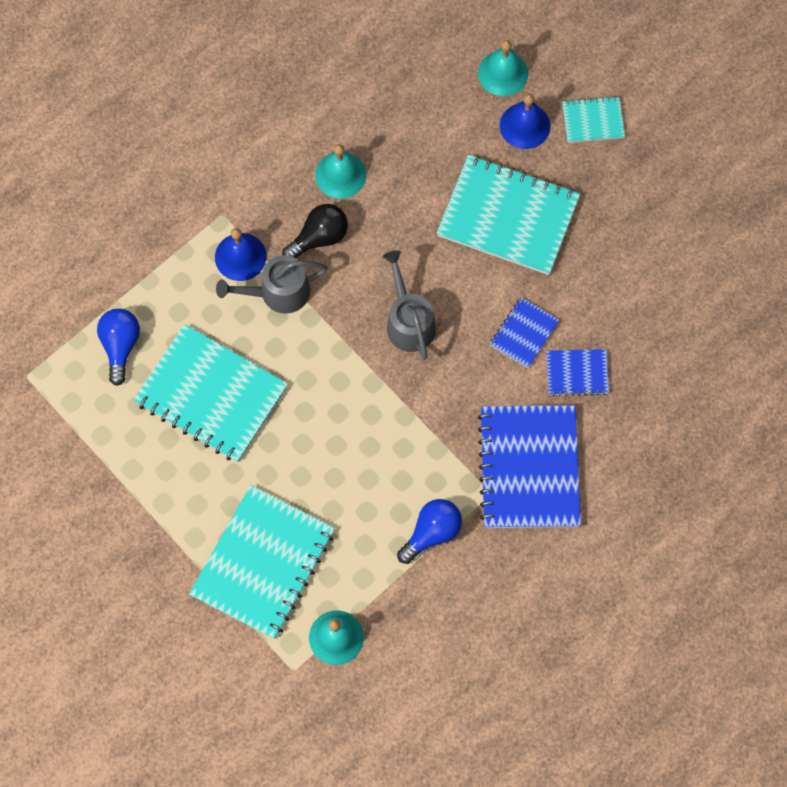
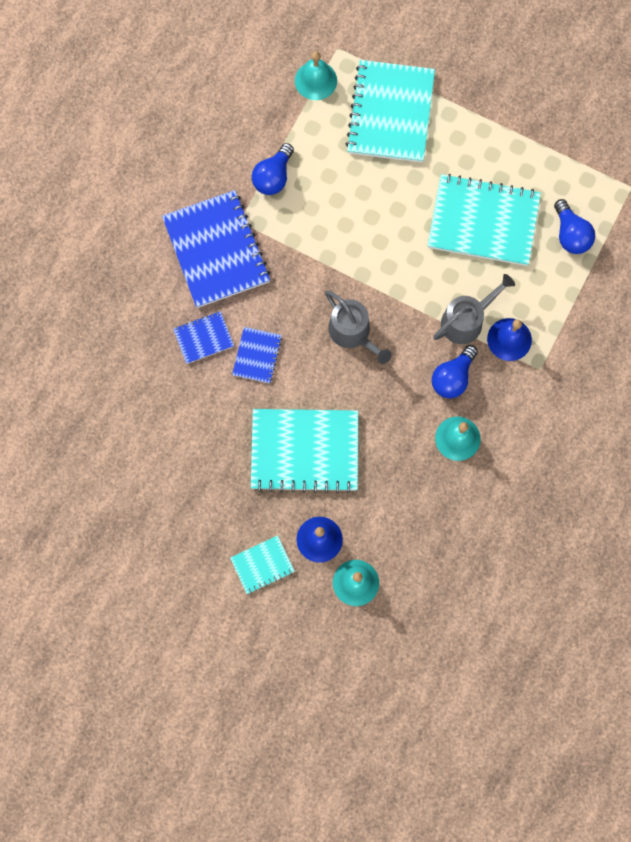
camera: 160 degrees right, 5 degrees up
(319, 238) = (452, 377): black light bulb -> blue light bulb

